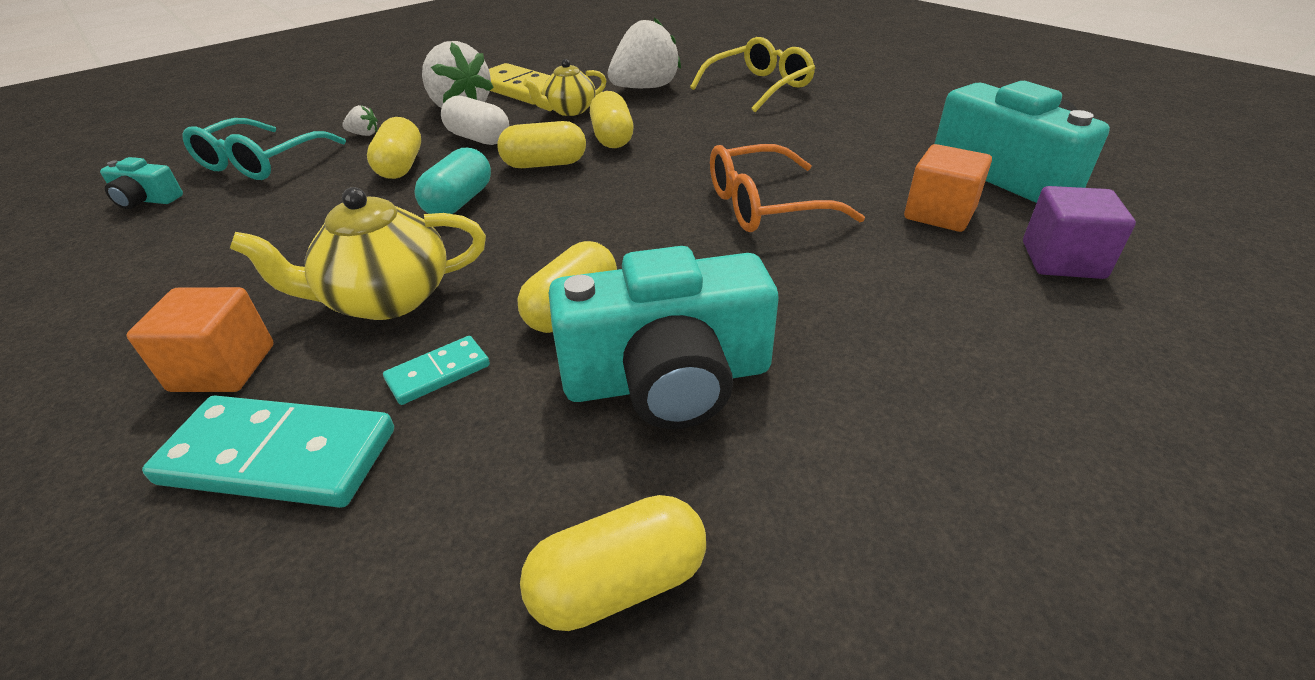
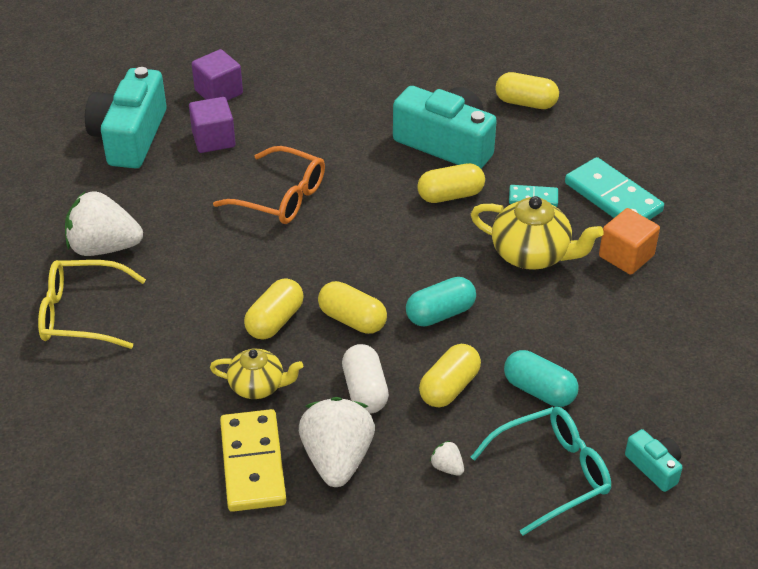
camera: 140 degrees left, 5 degrees up
(301, 198) = (539, 390): none -> turquoise capsule
(645, 88) = (157, 380): white strawberry -> white strawberry (104, 247)
(939, 214) = (213, 139): orange cube -> purple cube

